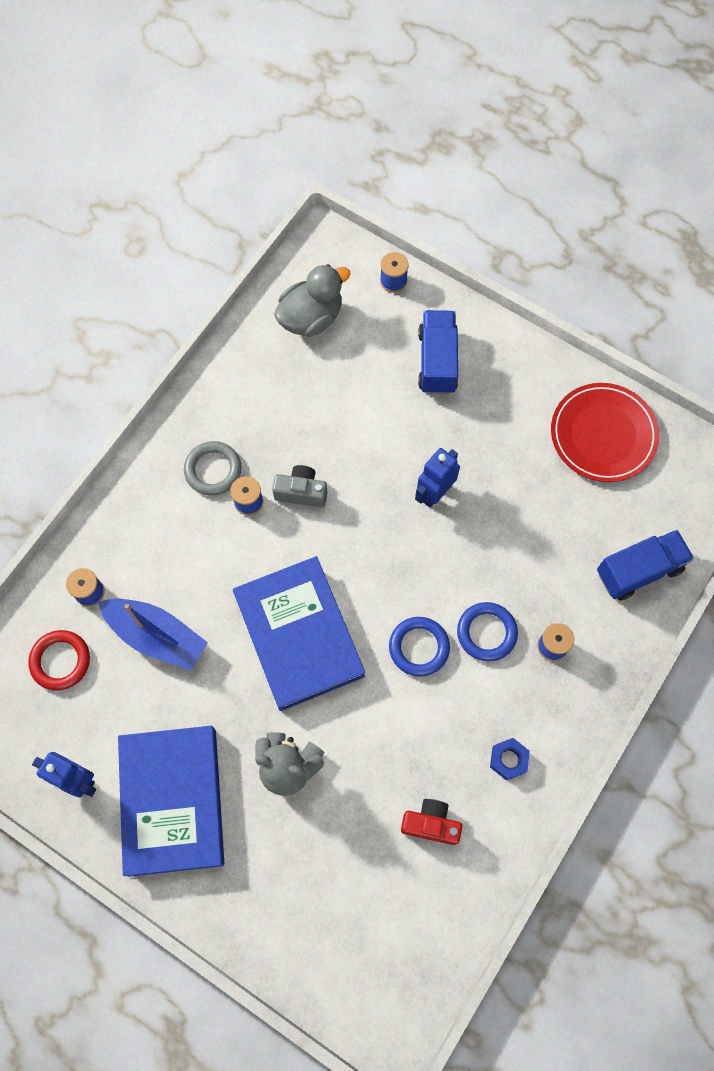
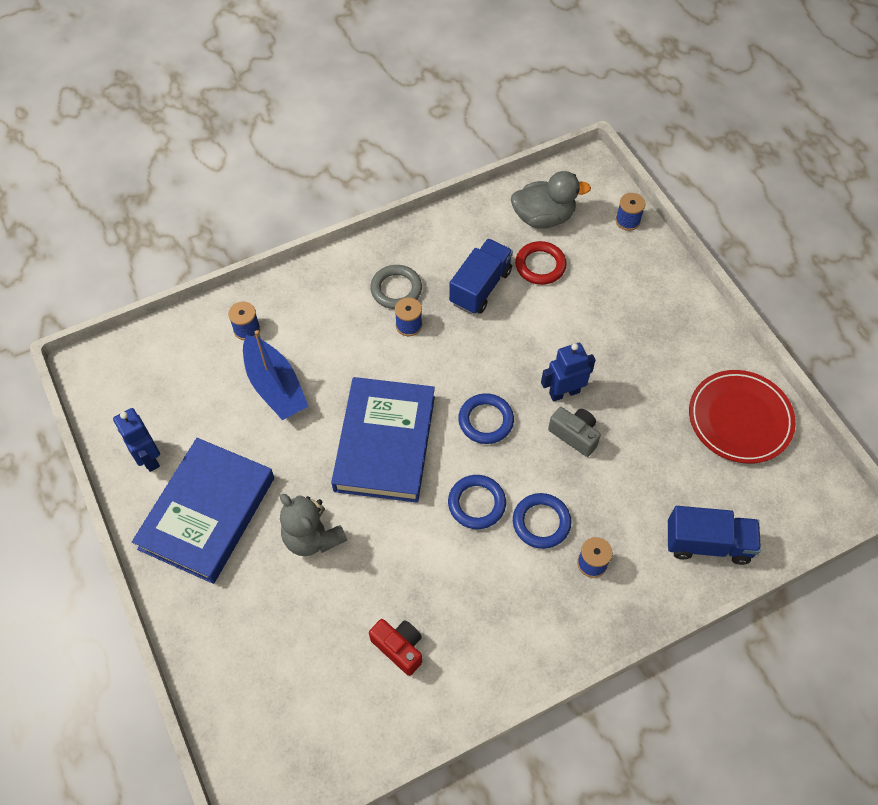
camera: 30 degrees right, 10 degrees down
(60, 661) = (193, 367): red ring -> red ring (540, 265)
(301, 492) = (455, 338): grey camera -> grey camera (574, 435)
(379, 560) = (486, 421): none -> blue ring
(437, 361) = (628, 296): blue truck -> blue truck (480, 287)
(508, 760) = (497, 634): blue nut -> none

